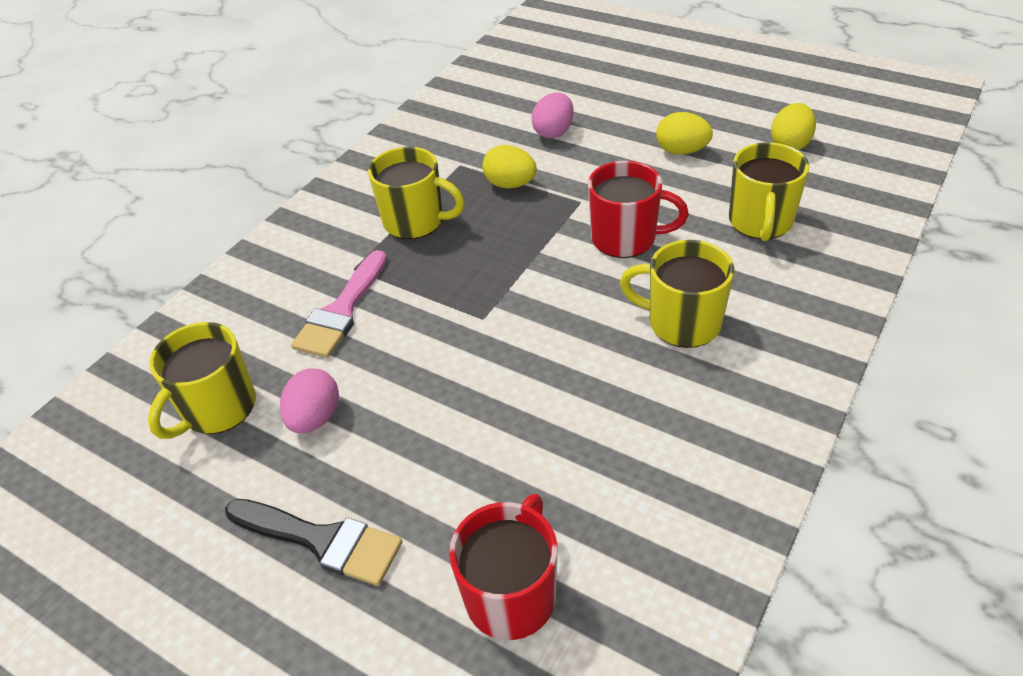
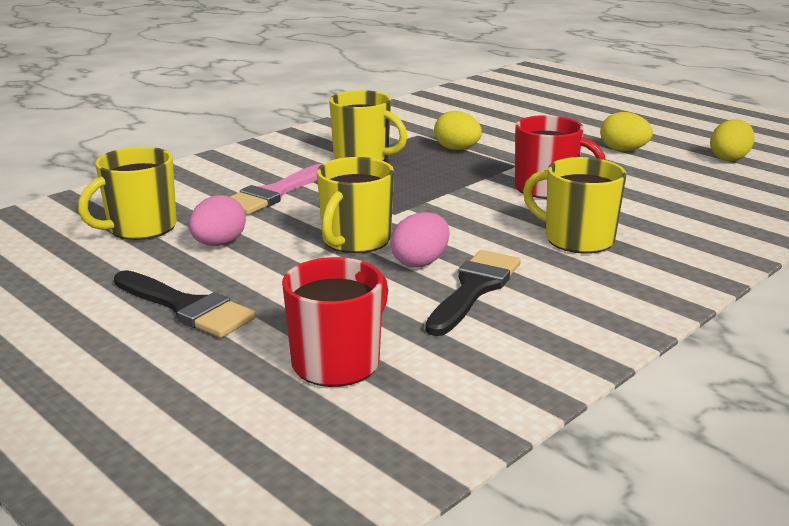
camera: 10 degrees right, 20 degrees down
(553, 132) = (510, 128): pink egg -> pink egg (420, 262)
(607, 434) = (474, 289): none -> black brush
(760, 222) = (680, 195): yellow mug -> yellow mug (355, 241)

